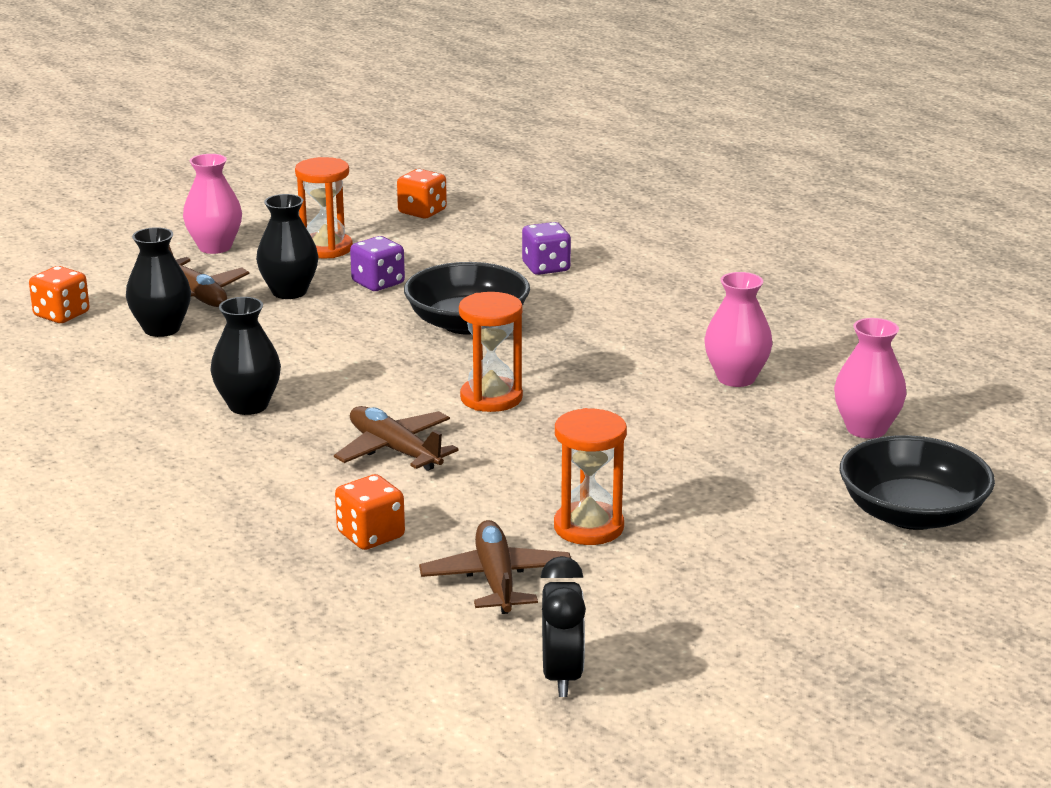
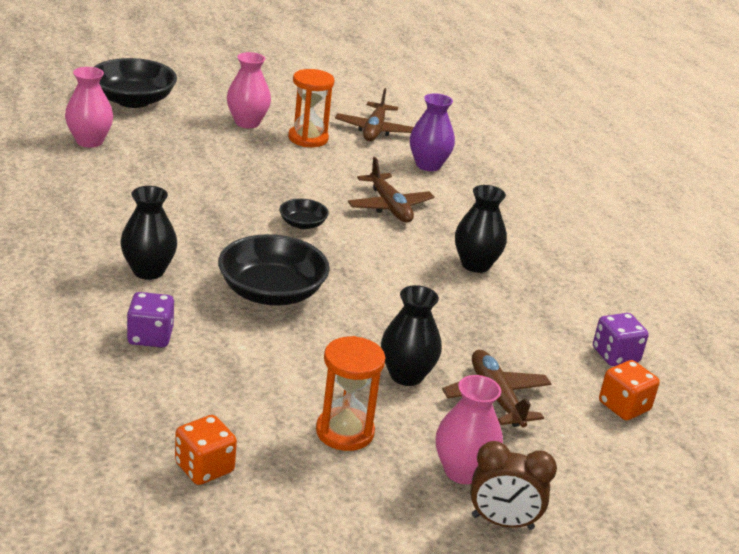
camera: 165 degrees left, 5 degrees up
(161, 329) = (532, 361): black vase -> black vase (148, 271)
(175, 229) = (502, 522): none -> brown clock
(371, 535) = (428, 165): orange dice -> purple vase
(378, 283) = (318, 363): purple dice -> purple dice (615, 355)
(491, 398) = (302, 224): orange hourglass -> black bowl
(562, 676) = (371, 92): black clock -> none
(736, 378) = (123, 192): pink vase -> pink vase (247, 123)

